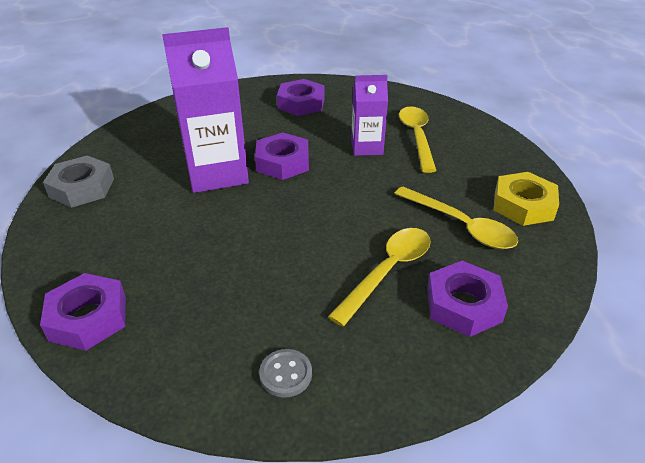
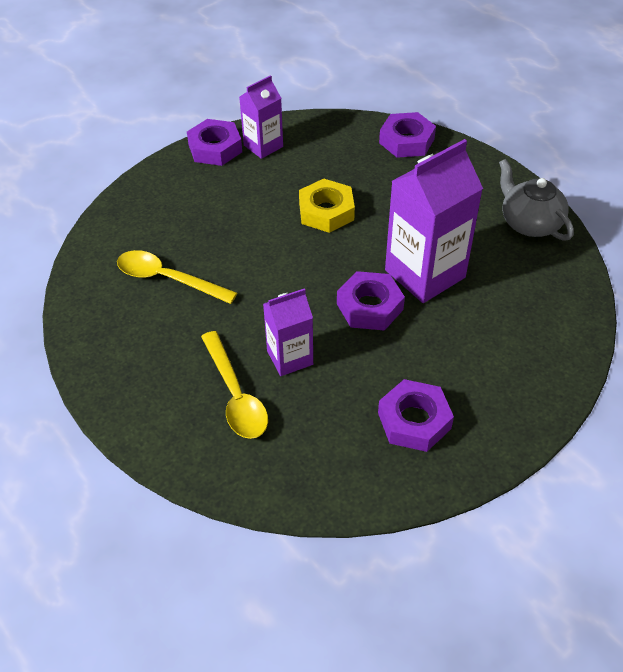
camera: 160 degrees right, 10 degrees up
(82, 188) = (529, 223): grey nut -> grey teapot
(285, 374) = (263, 146): grey button -> purple carton
(388, 271) = (221, 221): yellow spoon -> none
(463, 305) = (159, 212): purple nut -> purple nut (215, 148)
(523, 205) = (107, 320): yellow nut -> yellow nut (326, 211)

